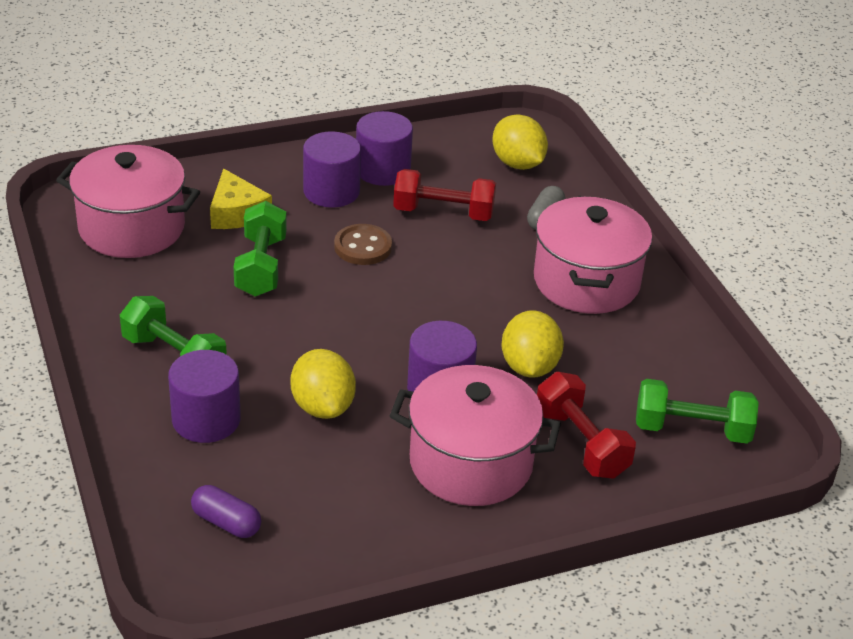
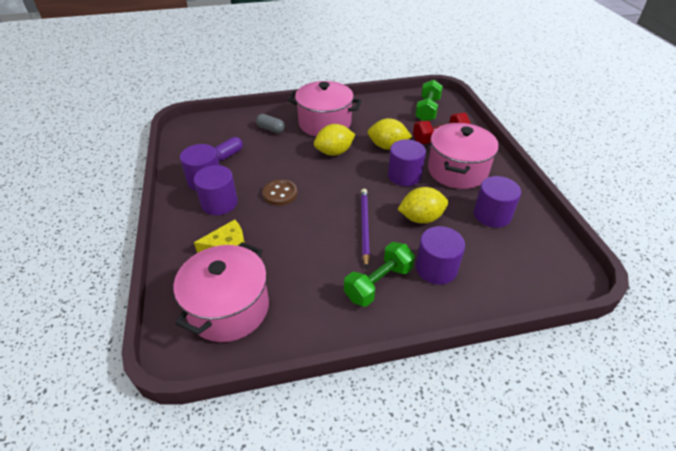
camera: 80 degrees left, 5 degrees up
(226, 522) = (519, 261): purple capsule -> purple capsule (228, 155)
(261, 266) = (290, 238): green dumbbell -> none
(294, 341) = (364, 226): none -> purple pencil
(343, 501) = (492, 215): none -> purple cylinder
(443, 213) = (256, 161): red dumbbell -> none
(517, 164) = (219, 132): yellow lemon -> yellow lemon (334, 152)

